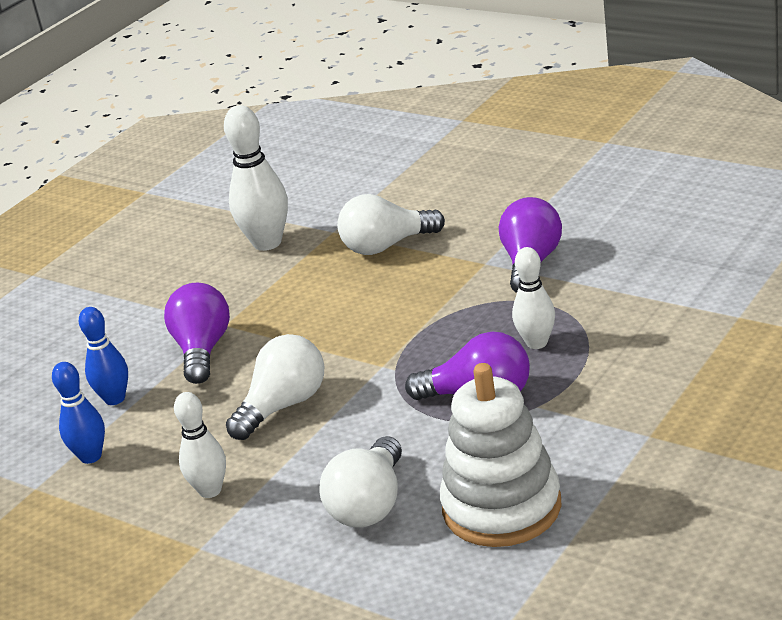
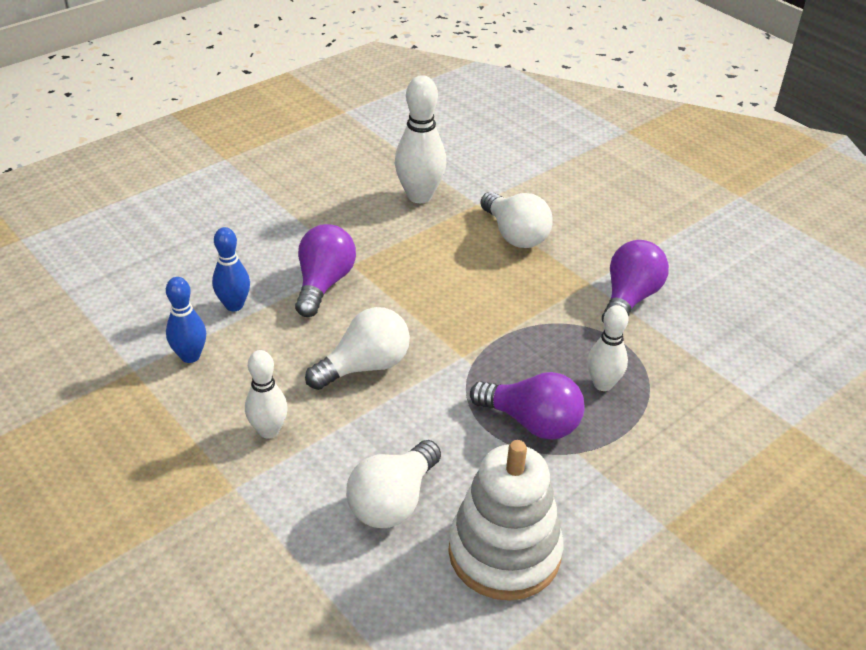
camera: 10 degrees right, 10 degrees up
(386, 246) = (515, 235): white light bulb -> white light bulb turned 120 degrees counterclockwise

